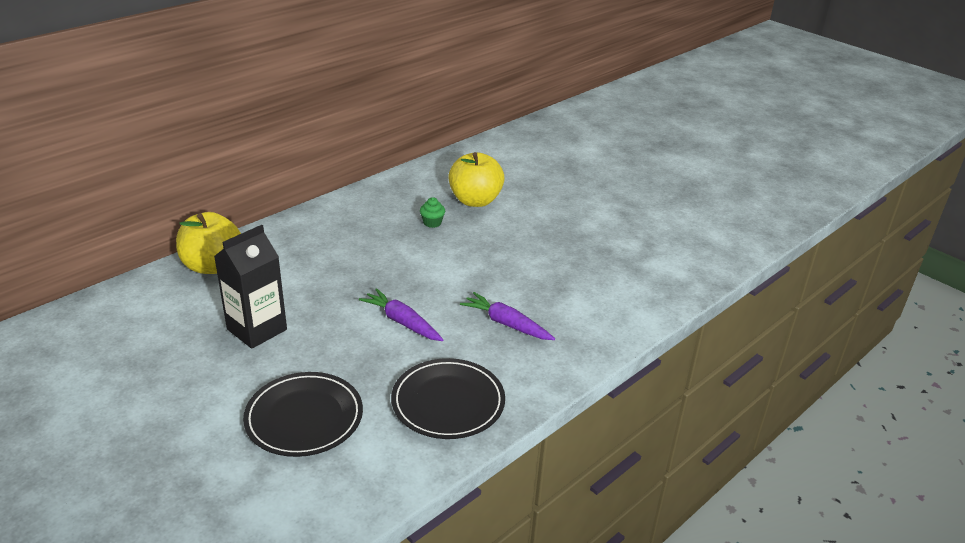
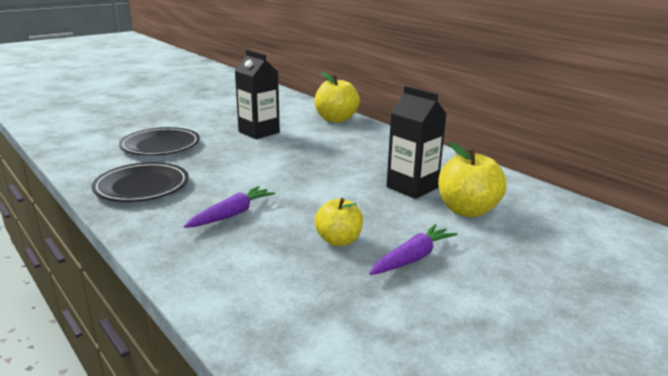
camera: 95 degrees right, 10 degrees down
(402, 322) = (251, 173): purple carrot -> purple carrot (412, 258)
(432, 223) = (412, 187): green cupcake -> black carton
(541, 262) = (338, 240): none -> yellow apple

